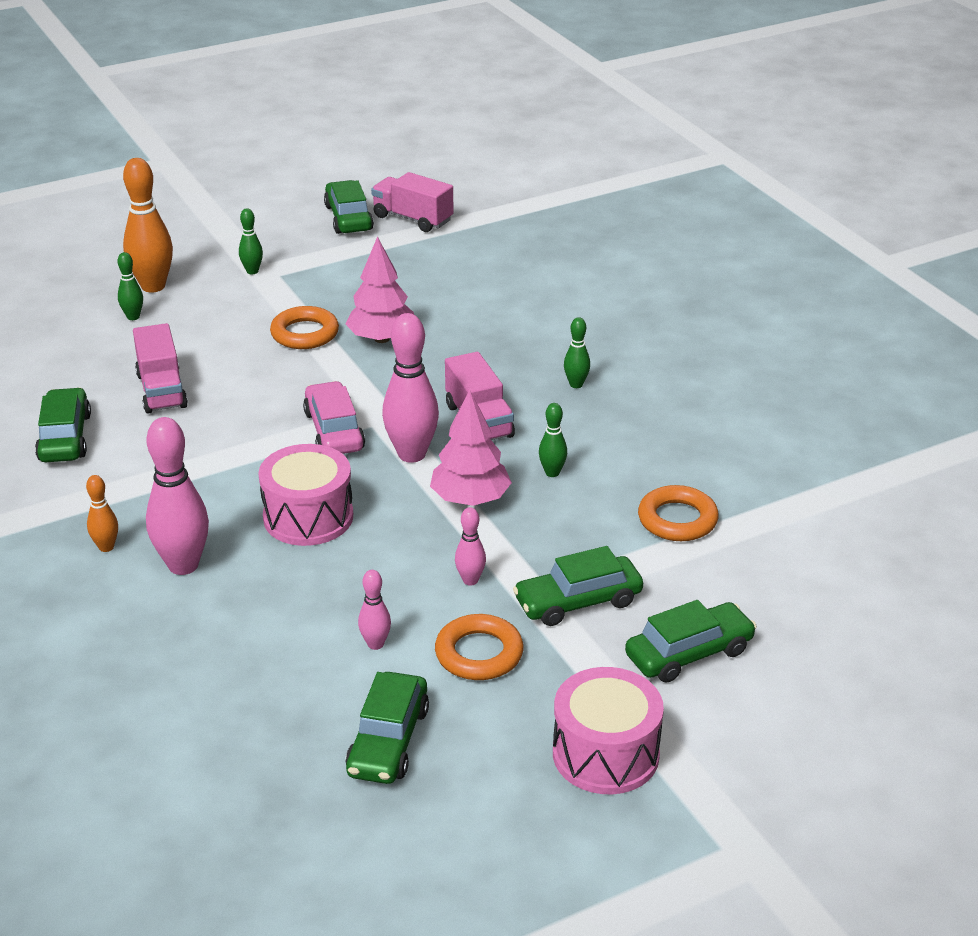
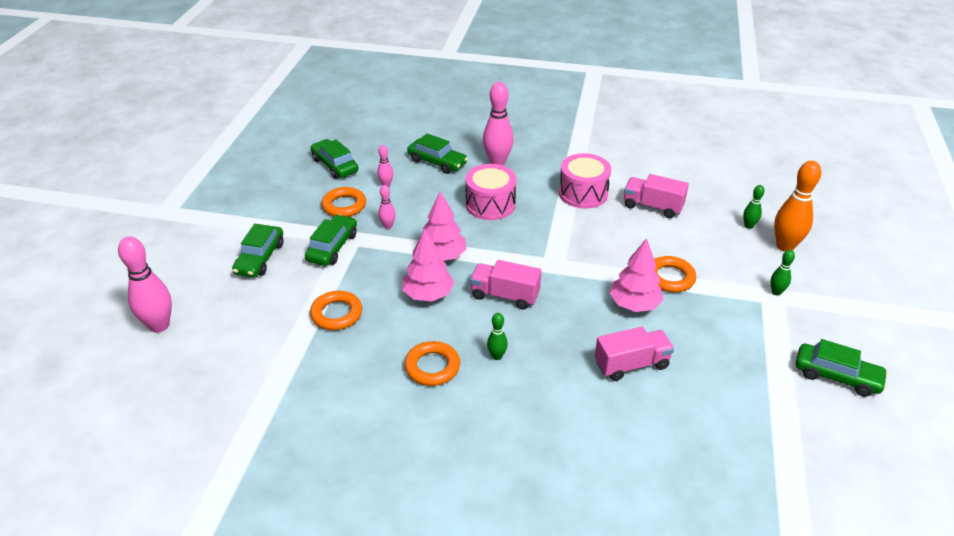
camera: 130 degrees right, 5 degrees up
(65, 437) = (635, 167): green car -> green car (437, 162)
(106, 547) = (533, 150): orange bowling pin -> none
(334, 431) = (553, 242): pink car -> none
(412, 454) = (502, 257): pink bowling pin -> pink bowling pin (159, 325)
(413, 219) = (811, 411): pink truck -> pink truck (631, 364)
(552, 473) = (428, 294): green bowling pin -> pink tree
(605, 754) = (253, 206): pink drum -> pink drum (583, 193)
(648, 414) = (432, 367): none -> orange ring

